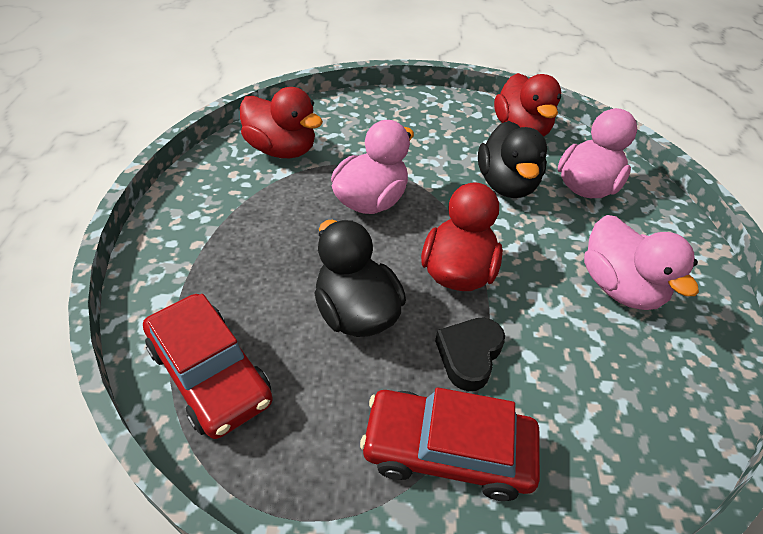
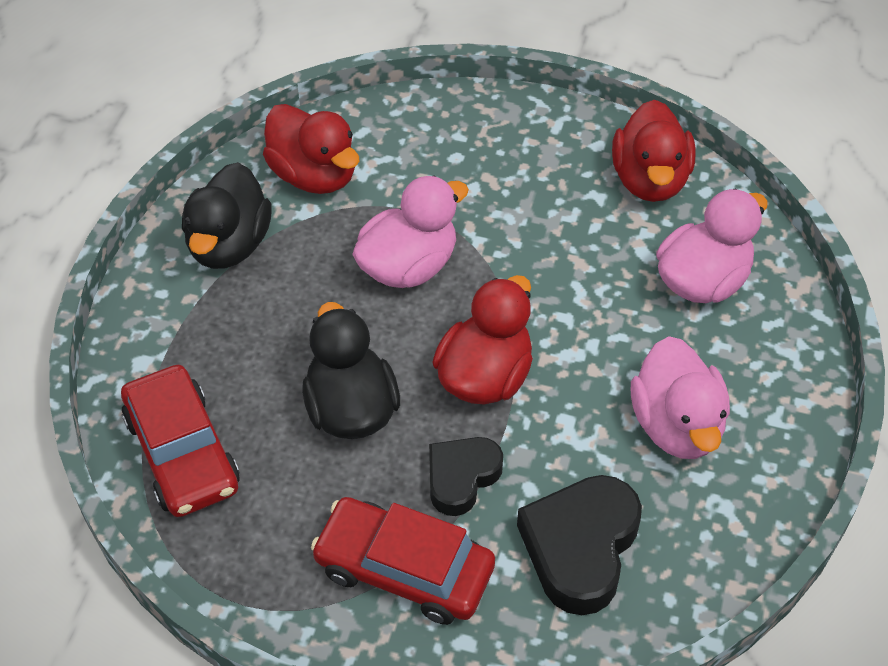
camera: 15 degrees right, 5 degrees up
(506, 184) = (593, 264): black duck -> black duck (229, 245)
(593, 400) = (580, 548): none -> black heart

